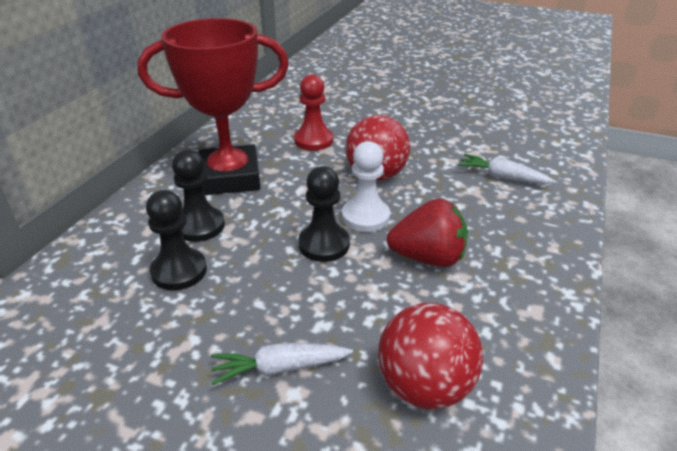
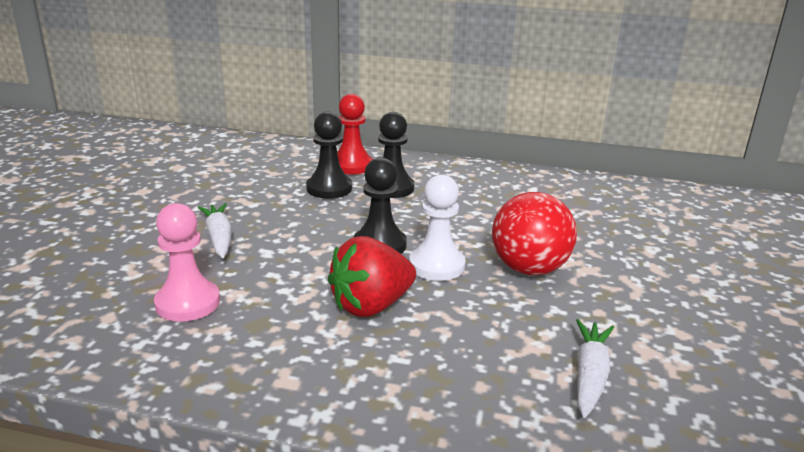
camera: 80 degrees right, 10 degrees down
(230, 177) = (475, 191): red trophy -> none
(313, 140) = (584, 226): red pawn -> red pawn (352, 166)
(424, 386) = (188, 303): red ball -> pink pawn
(428, 258) = (371, 306): red strawberry -> red strawberry turned 60 degrees clockwise

